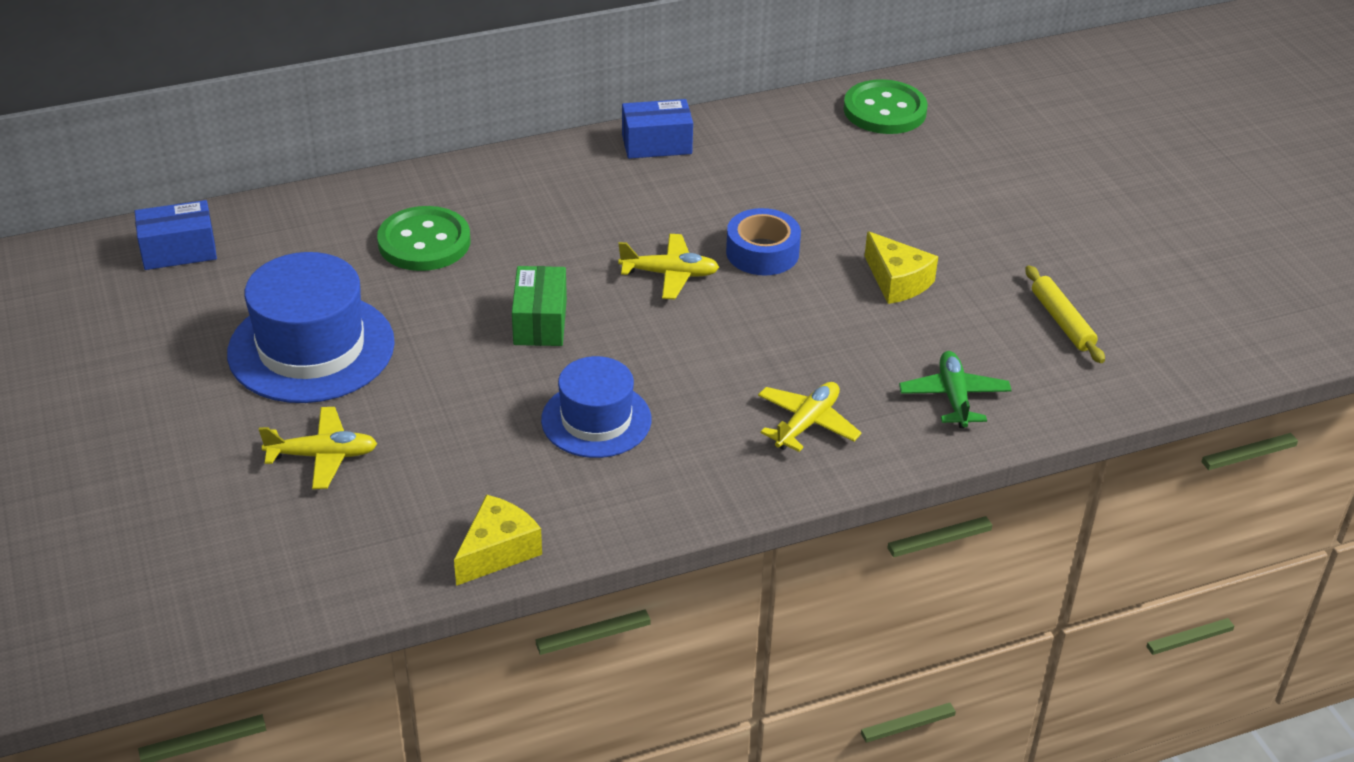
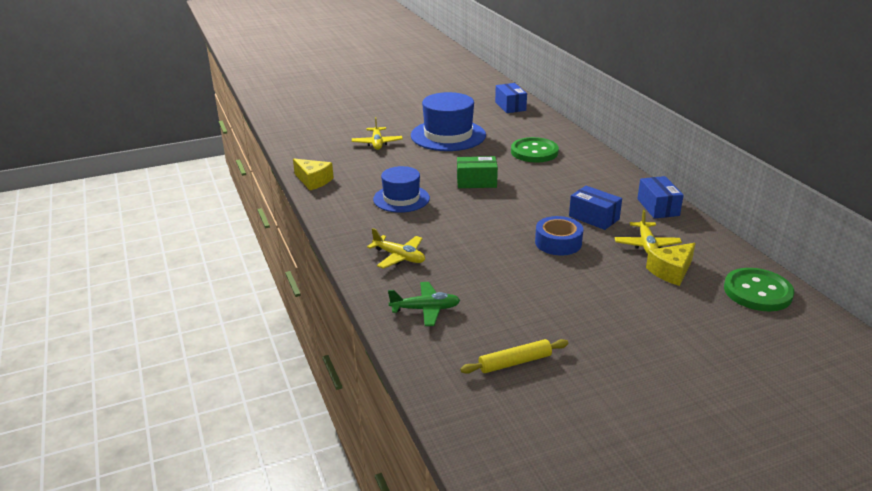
camera: 90 degrees right, 10 degrees down
(669, 274) = (527, 214): yellow plane -> yellow plane (646, 245)
(685, 208) = (594, 218): none -> blue box
(897, 281) = (543, 291): yellow cheese -> yellow cheese (671, 271)

